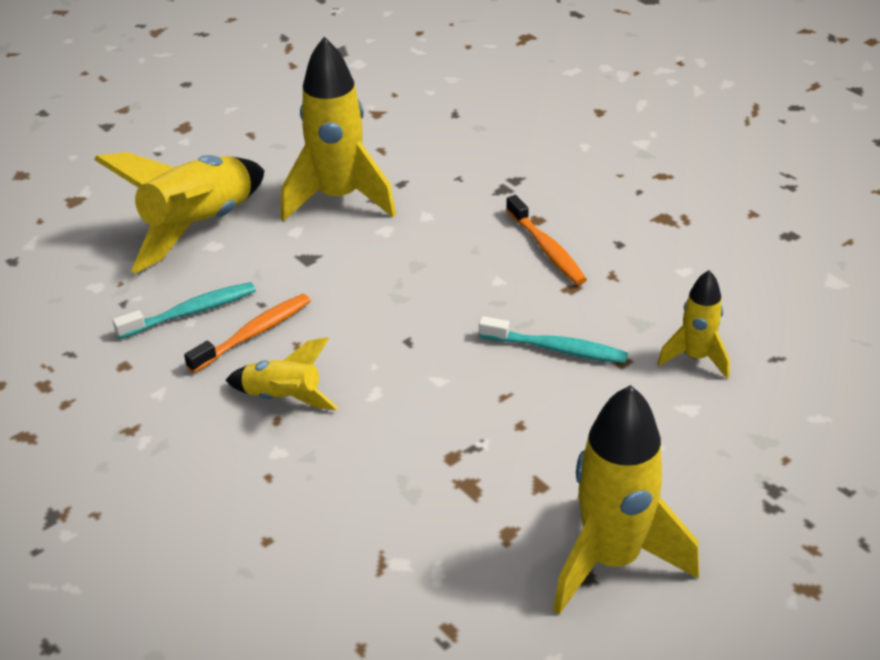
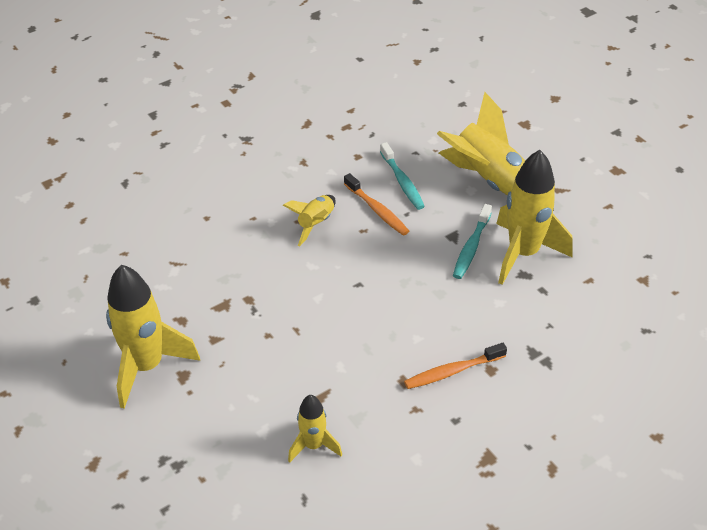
camera: 95 degrees right, 5 degrees up
(556, 349) = (337, 363): turquoise toothbrush -> turquoise toothbrush (471, 247)

